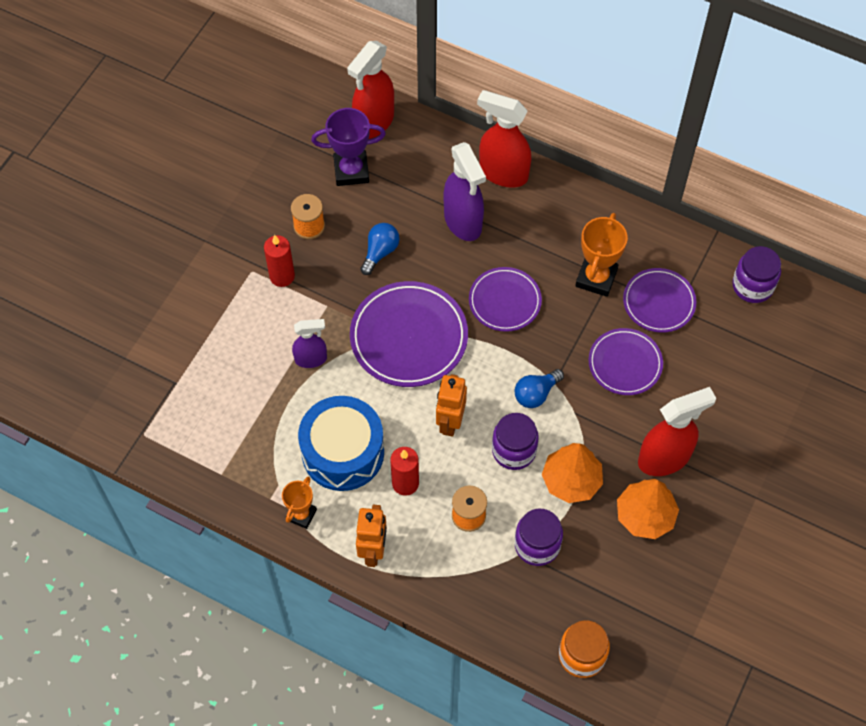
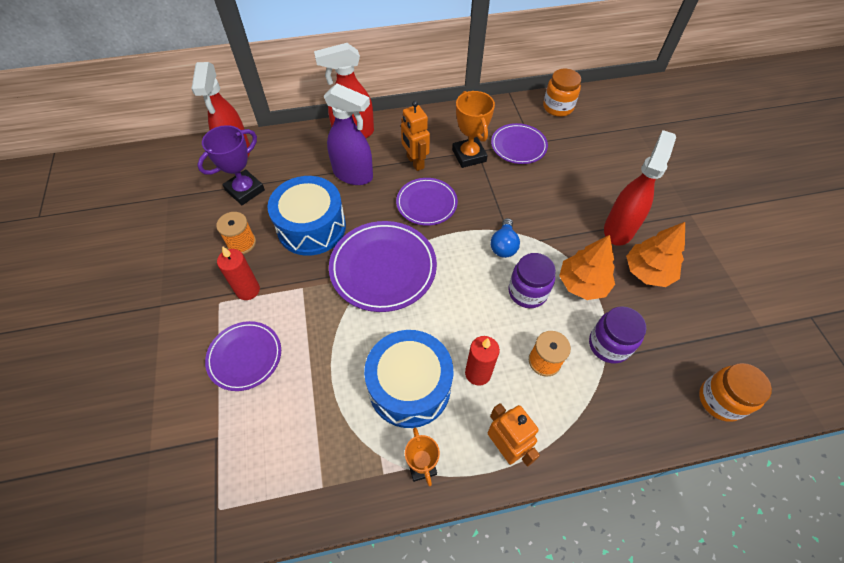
camera: 40 degrees left, 5 degrees down
(311, 359) = (322, 334): purple spray bottle -> none
(380, 252) = (311, 227): blue light bulb -> blue drum
(450, 422) = (466, 305): orange robot -> orange robot (415, 162)
(625, 363) = (536, 191): purple plate -> purple plate (245, 357)
(752, 286) = (558, 107): purple jar -> orange jar

